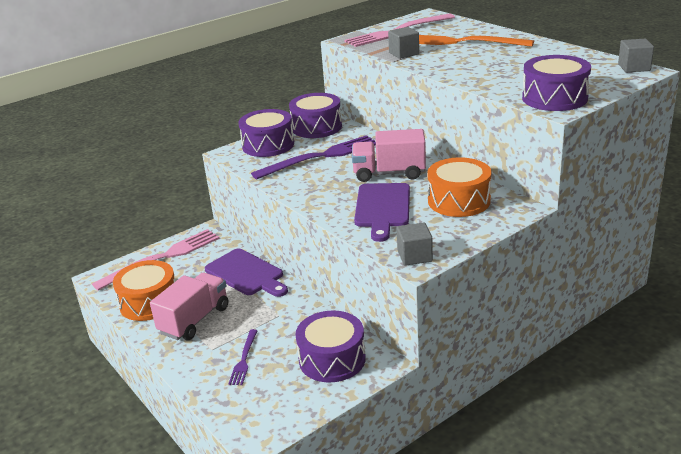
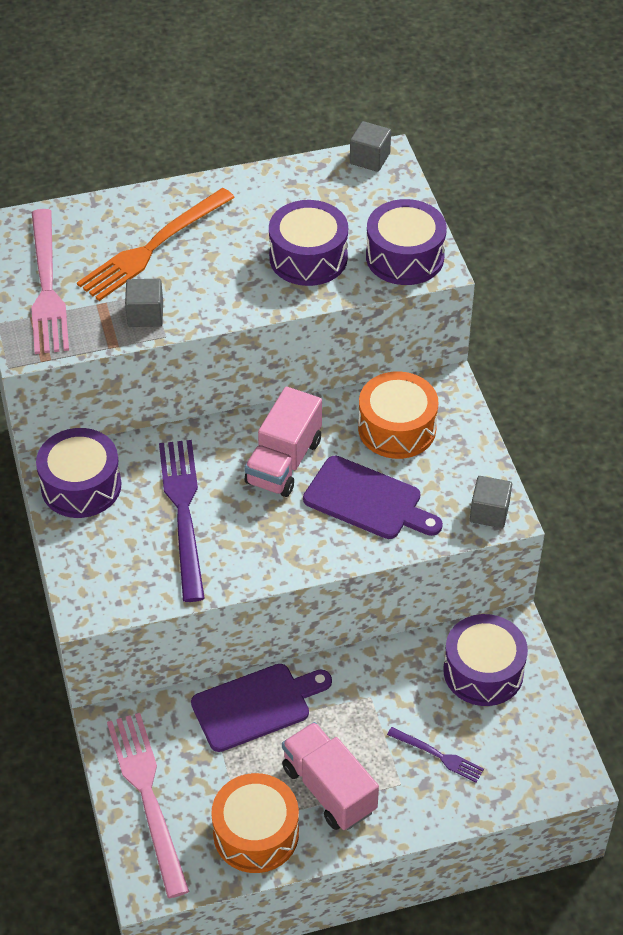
camera: 70 degrees left, 20 degrees up
(268, 145) = (97, 558): purple drum -> purple drum (308, 257)

